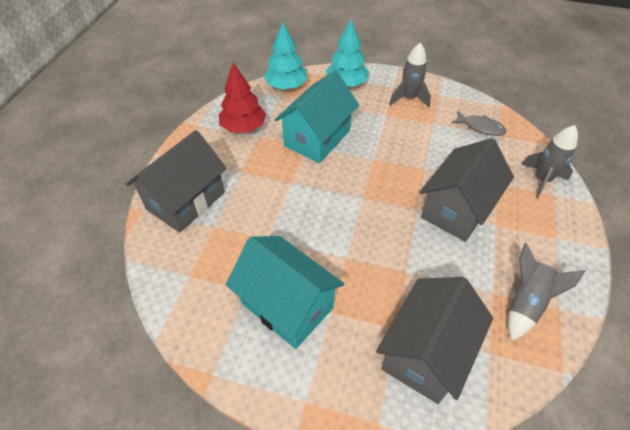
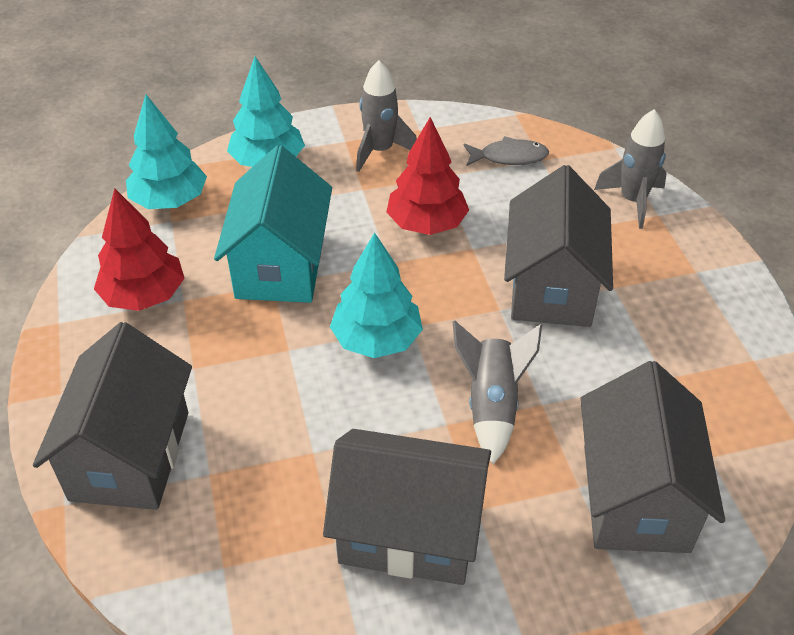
camera: 30 degrees left, 5 degrees down
(287, 305) = (409, 532): turquoise house -> grey house
(339, 196) = (377, 340): none -> turquoise tree
(408, 146) = (426, 224): none -> red tree
(526, 302) = (711, 372): grey rocket -> grey rocket (492, 405)

